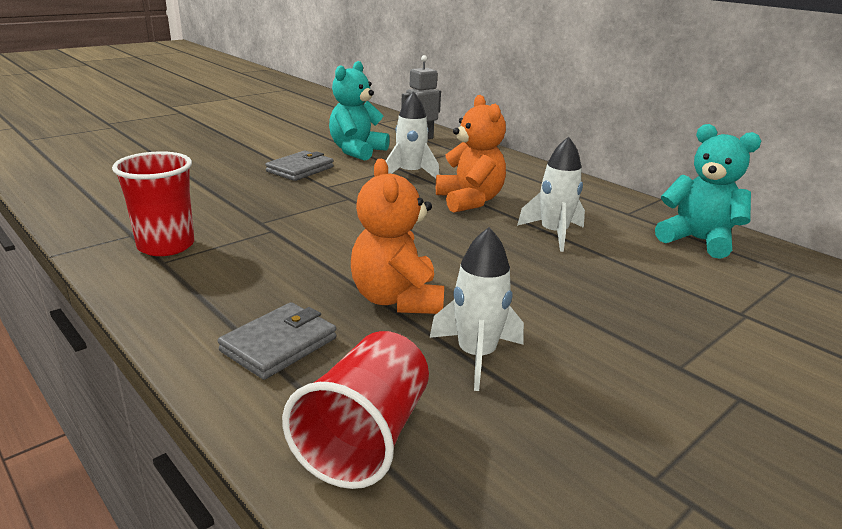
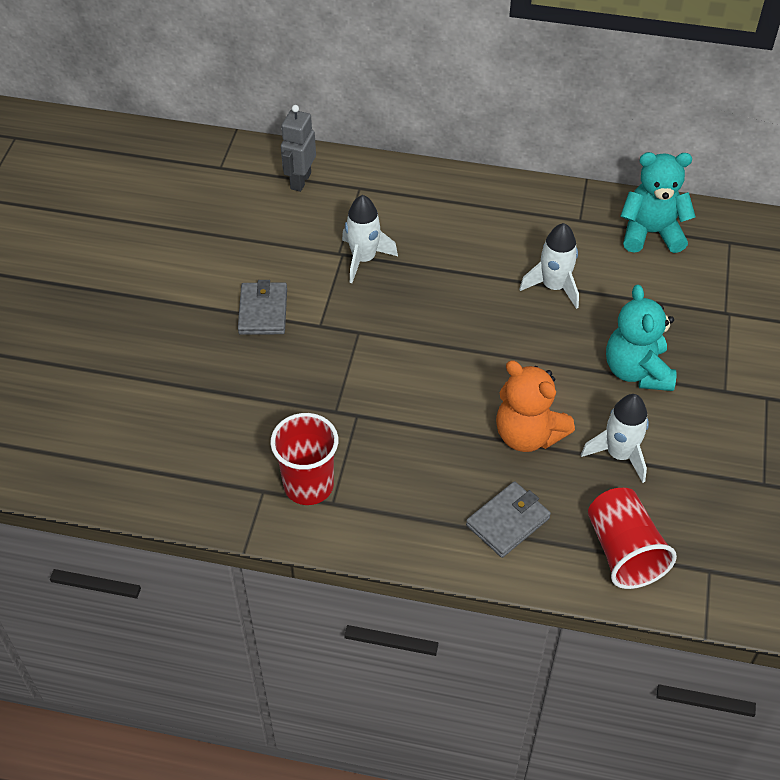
camera: 35 degrees left, 25 degrees up
(279, 345) = (508, 522): grey wallet -> grey wallet turned 45 degrees clockwise
(357, 151) = (272, 245): turquoise teddy bear -> turquoise teddy bear (637, 371)
(469, 201) = (454, 275): orange teddy bear -> none

